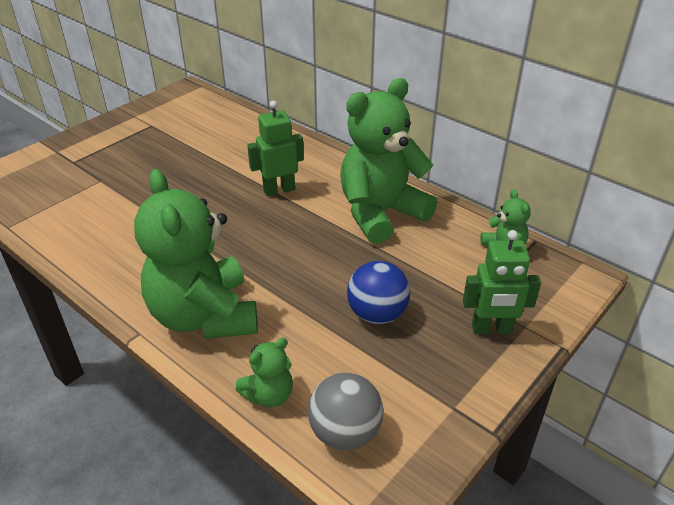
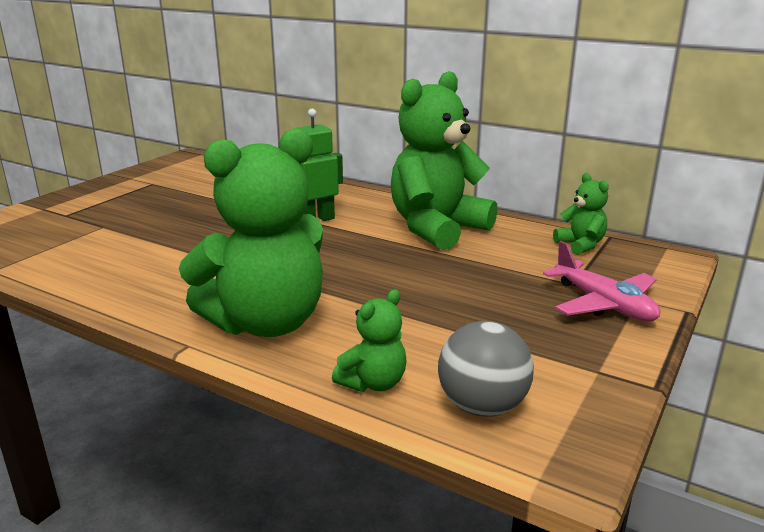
camera: 10 degrees left, 15 degrees down
(204, 316) = (266, 323): green teddy bear -> green teddy bear turned 90 degrees counterclockwise
(377, 314) = (470, 303): blue ball -> none
(491, 329) = (603, 304): green robot -> pink plane

